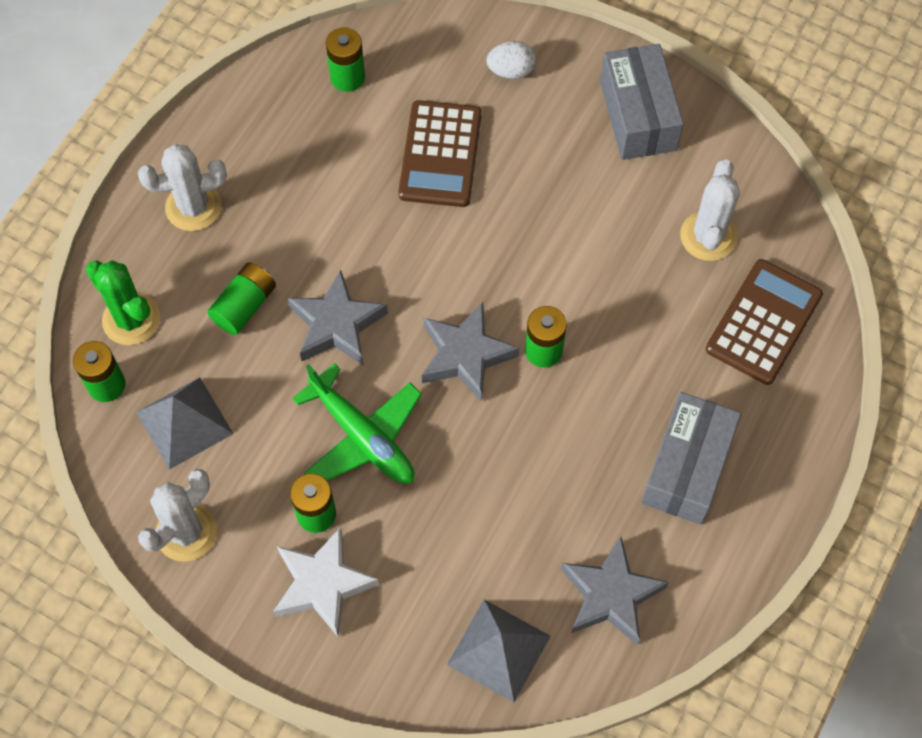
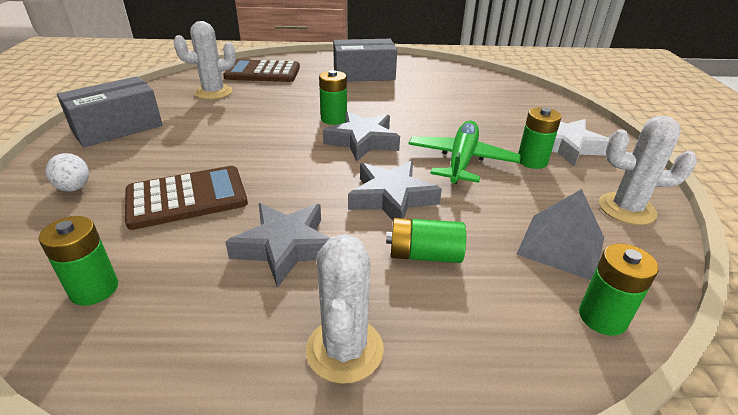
camera: 120 degrees left, 30 degrees down
(131, 319) = (522, 335): green cactus -> none
(193, 207) = (344, 350): white cactus -> white cactus turned 45 degrees clockwise
(498, 650) = (513, 94): grey pyramid -> none
(611, 595) = (448, 78): grey star -> grey star (285, 247)

